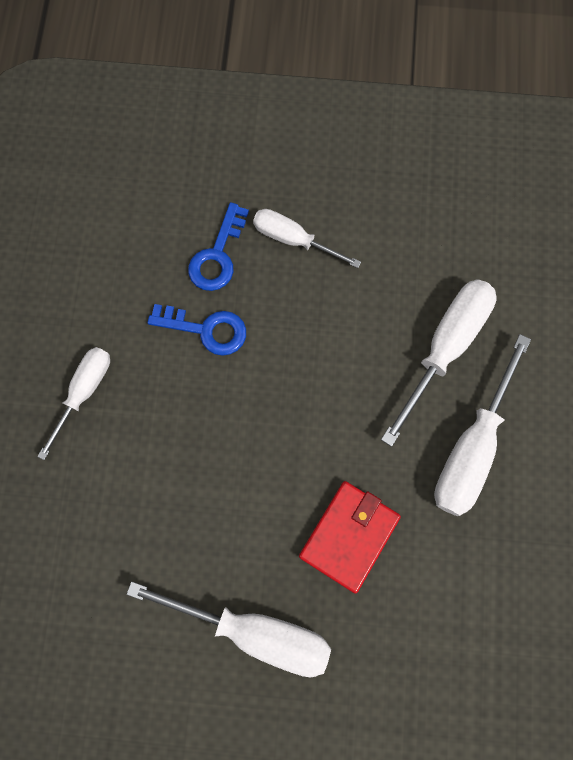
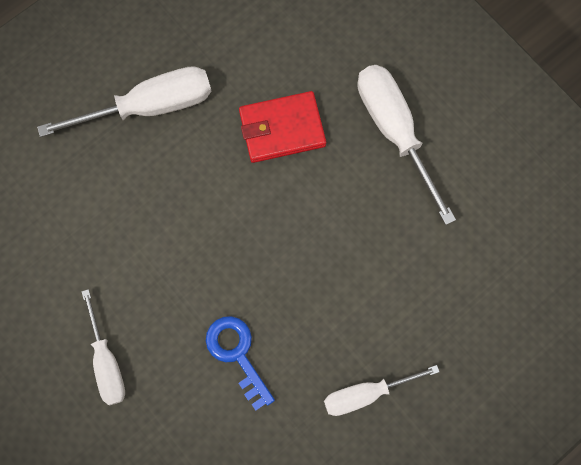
camera: 135 degrees left, 0 degrees up
(217, 256) = (173, 405): blue key -> none
(445, 346) = (92, 182): white screwdriver -> none

